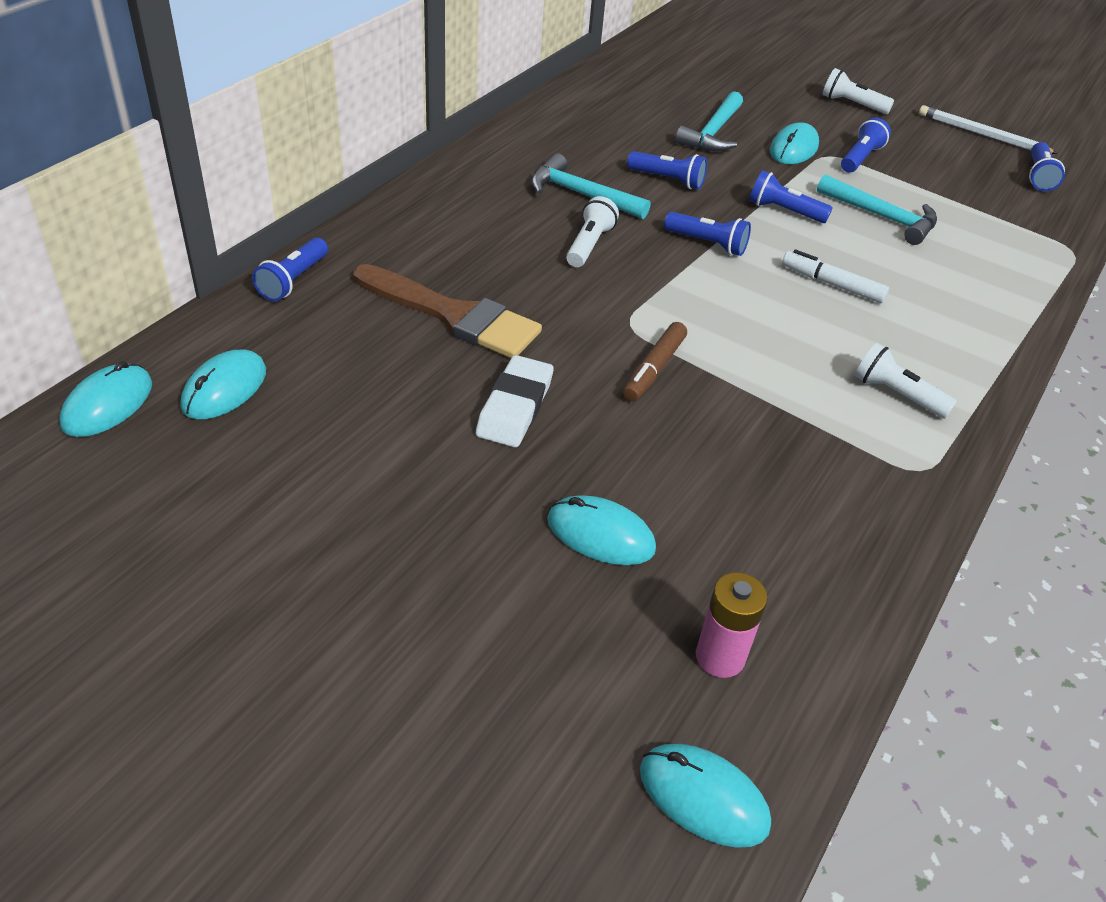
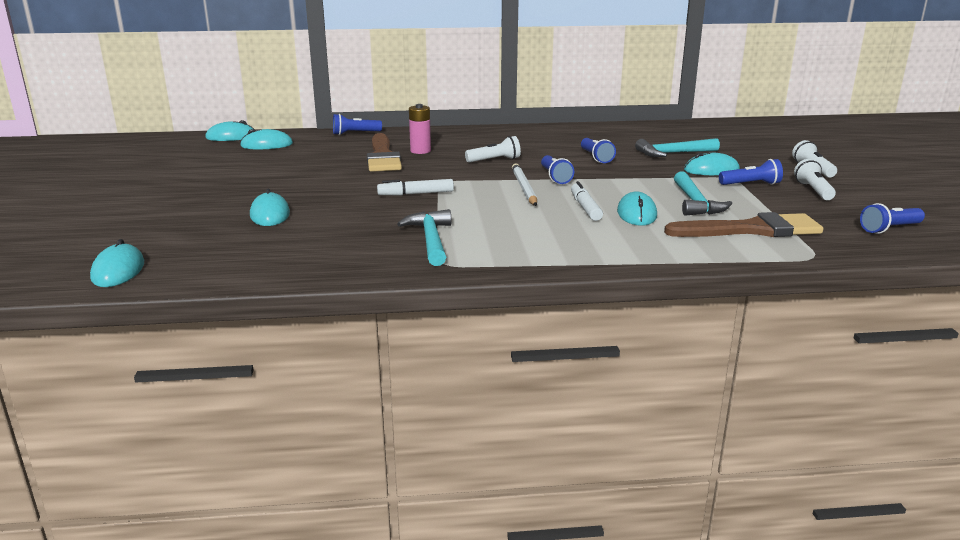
camera: 55 degrees right, 20 degrees down
(514, 407) = (335, 181): white eraser -> none
(581, 195) = (536, 149): turquoise hammer -> turquoise hammer (431, 240)
(654, 369) = (416, 194): brown marker -> white marker
(720, 657) = (215, 253): pink battery -> pink battery (420, 151)
(784, 211) = (634, 183): blue flashlight -> none
(881, 266) = (636, 214): none -> turquoise mouse
(897, 394) = (507, 243): white flashlight -> white flashlight (813, 190)
(982, 134) = (894, 204): white pencil -> white pencil (524, 188)
(983, 236) = (751, 230): none -> brown brush

